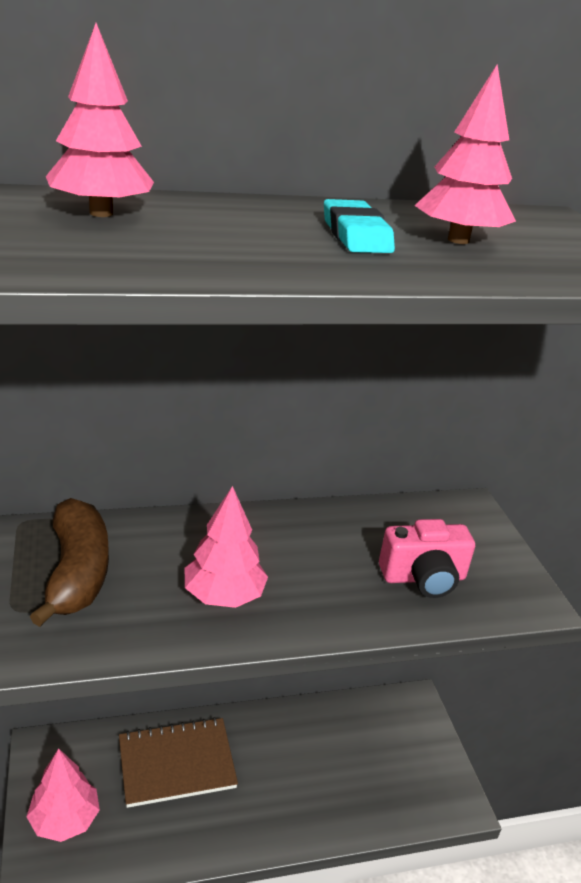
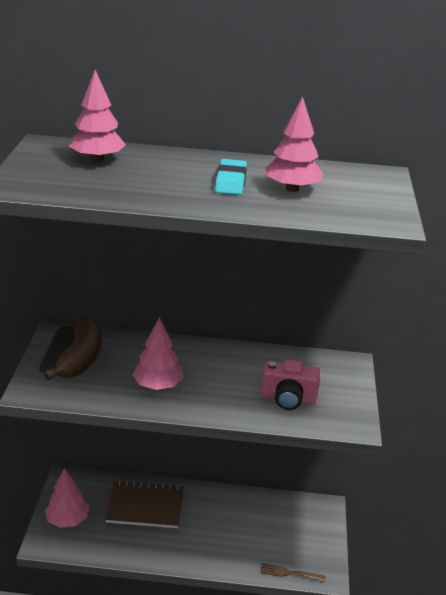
camera: 20 degrees right, 0 degrees up
(413, 816) = (289, 573): none -> brown fork

